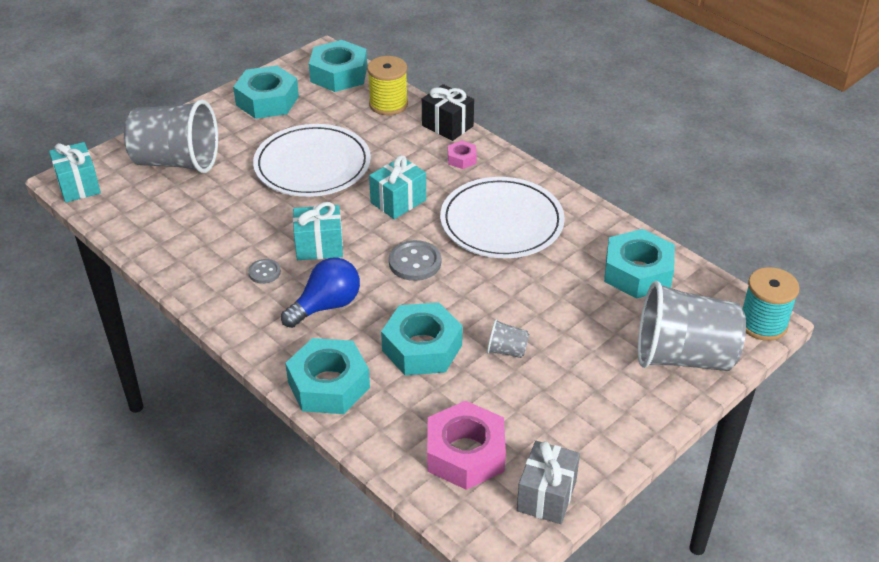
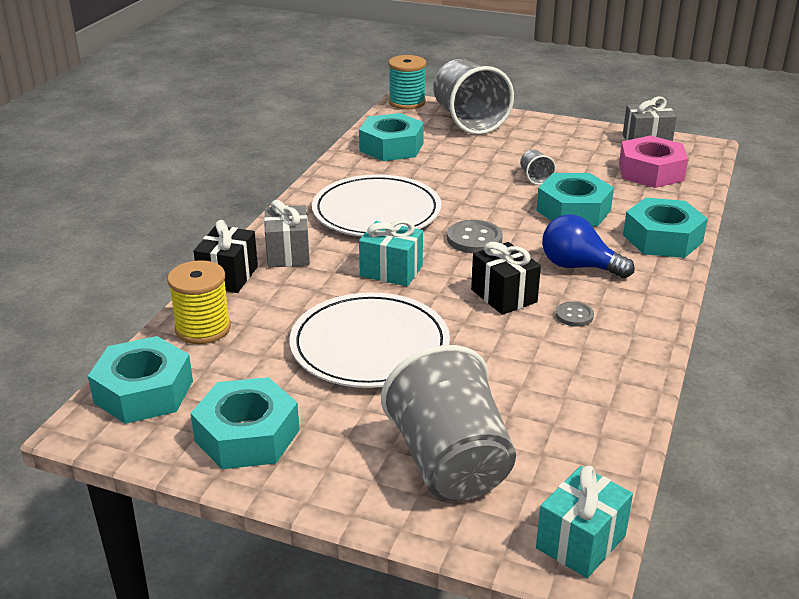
camera: 115 degrees left, 10 degrees down
(319, 246) = (504, 296): turquoise gift -> black gift
(462, 159) = (288, 253): pink nut -> grey gift

